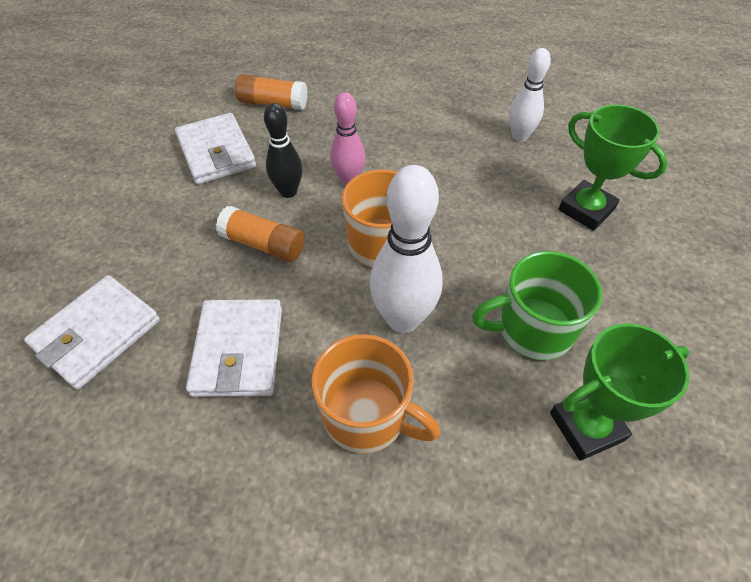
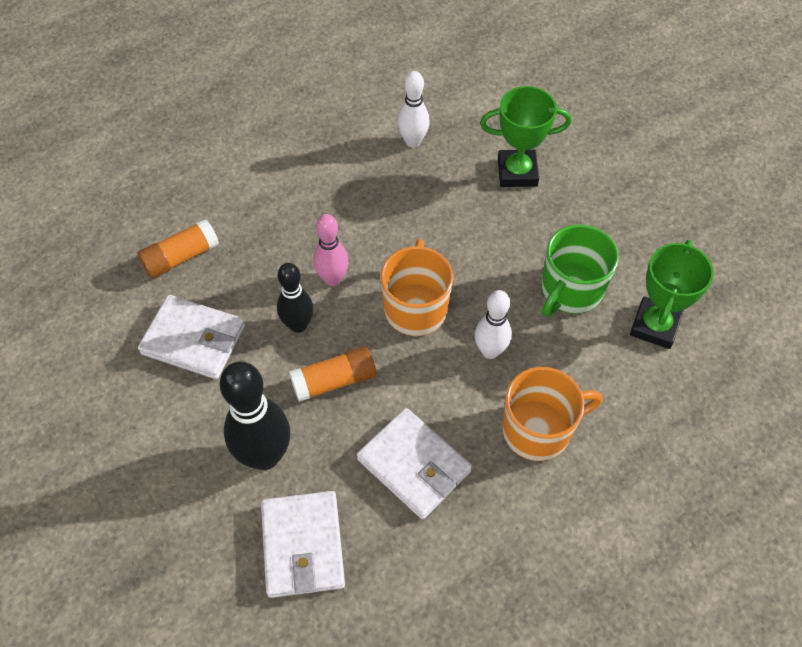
camera: 45 degrees left, 5 degrees up
(158, 254) = (264, 456): none -> black bowling pin
(403, 319) = (490, 351): white bowling pin -> white bowling pin, size x0.62

